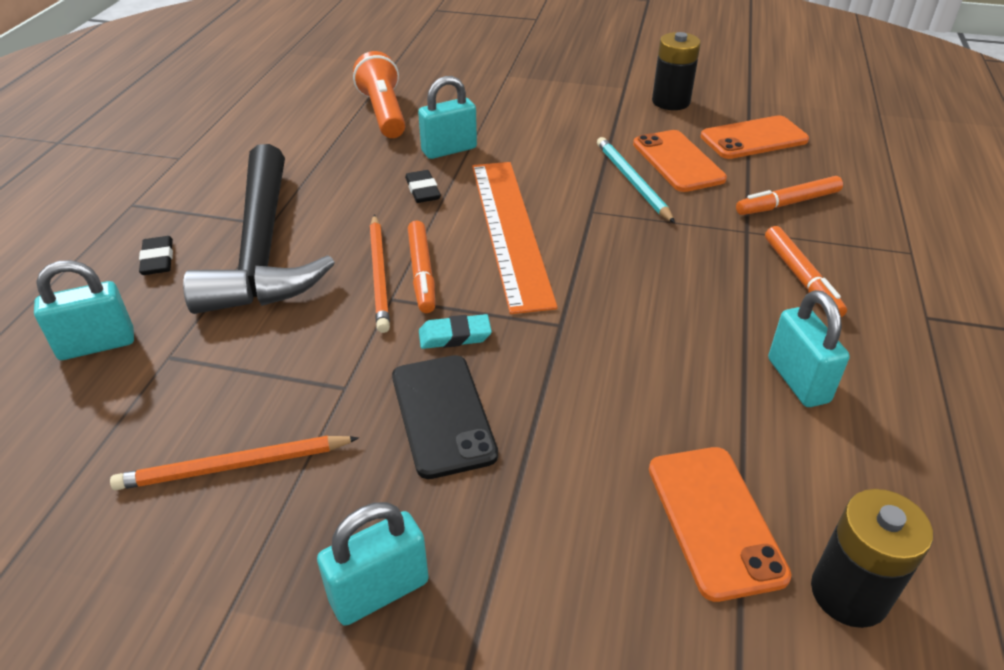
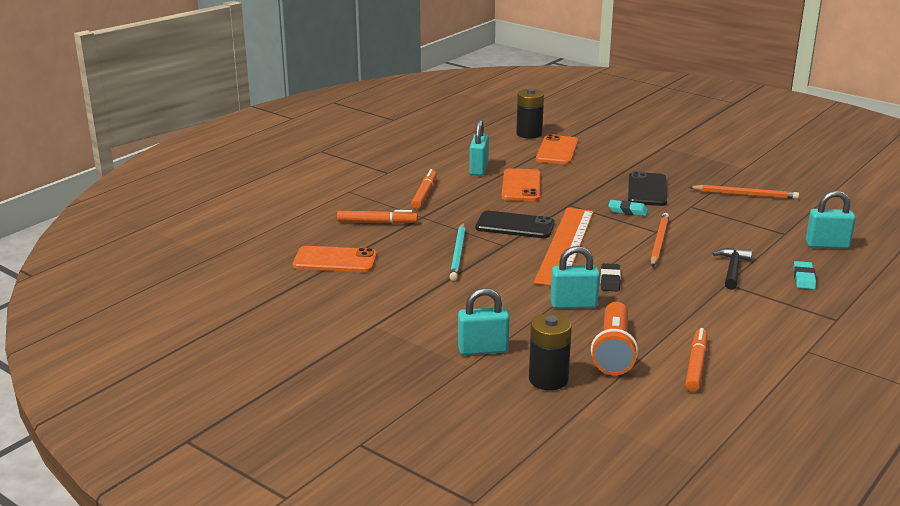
camera: 155 degrees left, 15 degrees down
(157, 259) = (804, 278): black eraser -> turquoise eraser
(262, 249) = (733, 269): black hammer -> black hammer, size x0.44
(379, 591) = (689, 161): turquoise padlock -> turquoise padlock (483, 349)
(421, 273) = (633, 238): orange marker -> orange marker (696, 365)
(606, 249) = (515, 226): none -> black phone
(671, 102) = (353, 302): black battery -> black battery (548, 379)
(678, 161) = (411, 258): orange phone -> orange phone (521, 186)

